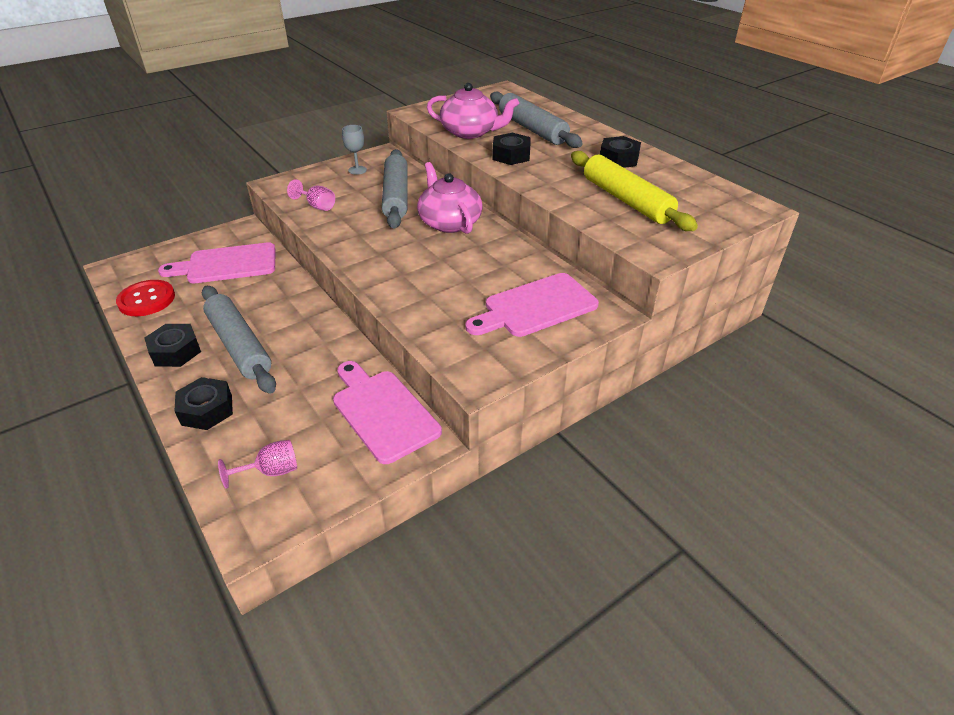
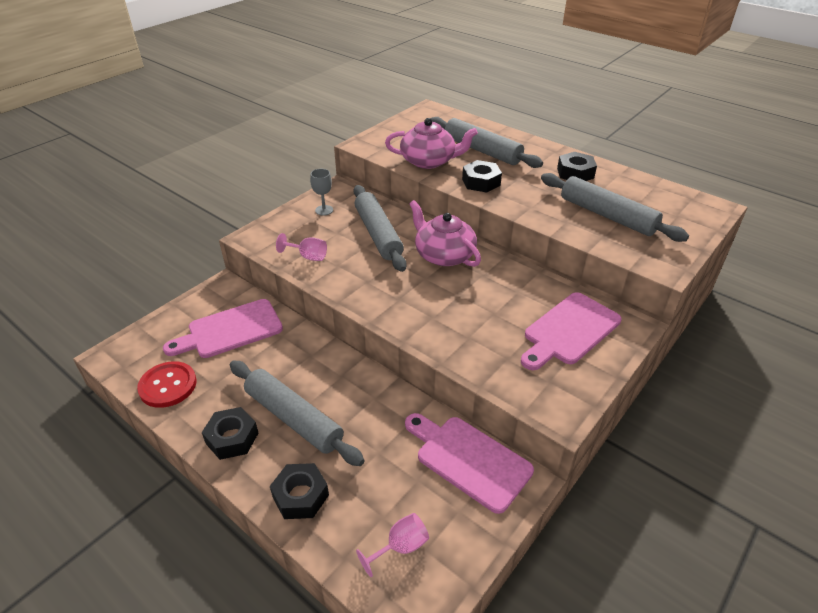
camera: 15 degrees left, 0 degrees up
(626, 200) = (607, 216): yellow rolling pin -> grey rolling pin

